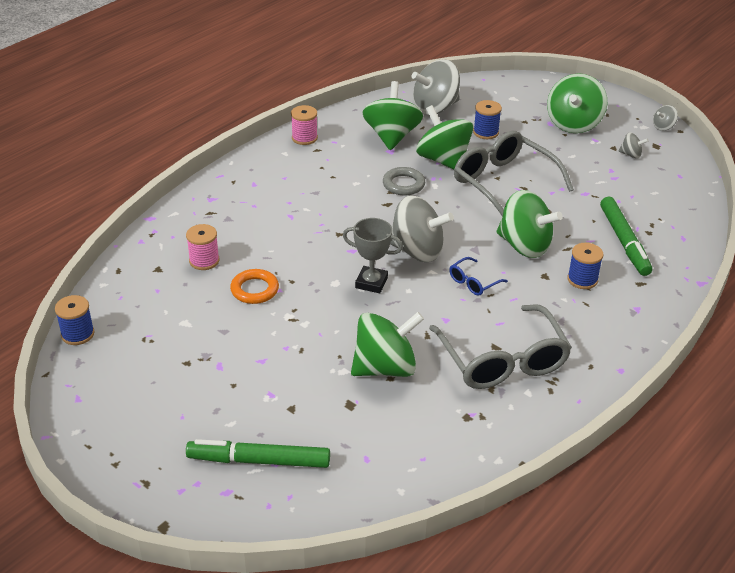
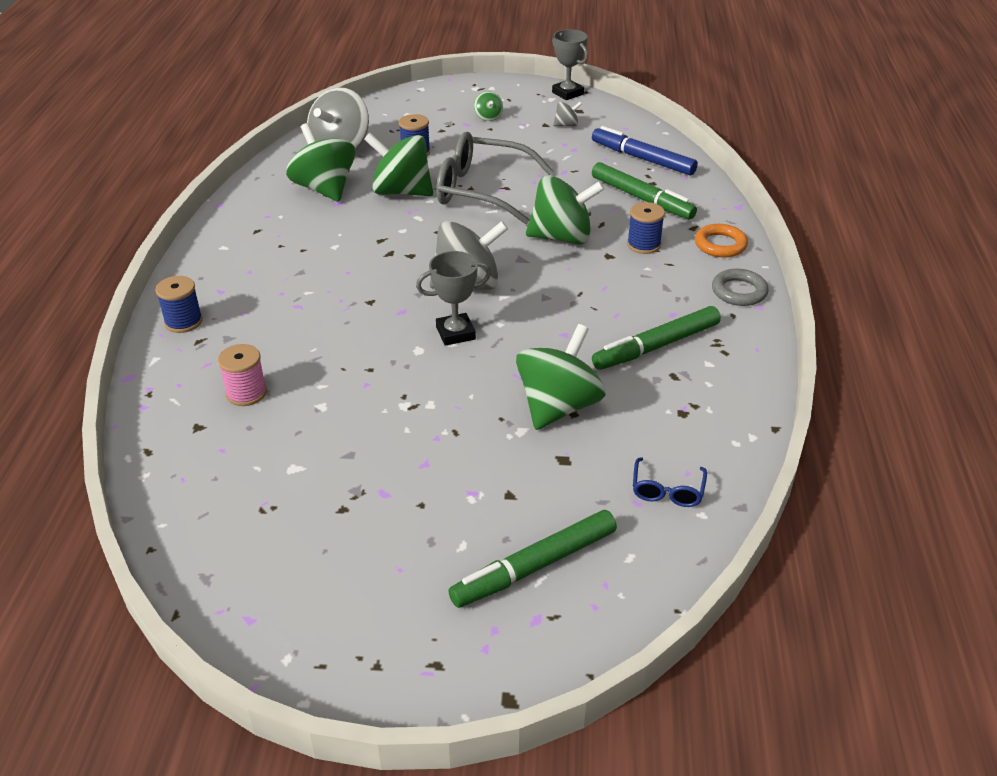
camera: 35 degrees left, 0 degrees up
(77, 334) = (170, 547): blue spool -> blue spool (183, 322)
(254, 290) = (338, 396): orange ring -> orange ring (720, 245)
(304, 138) = (230, 224): pink spool -> none
(403, 184) = (386, 228): grey ring -> grey ring (739, 291)
(473, 282) = (552, 289): blue glasses -> blue glasses (667, 491)
(502, 360) = (656, 346): grey glasses -> green marker
(573, 124) = (488, 117): green spinning top -> green spinning top, size x0.45
(663, 127) = (567, 93): grey spinning top -> grey trophy
(663, 208) = (642, 159): none -> blue marker

